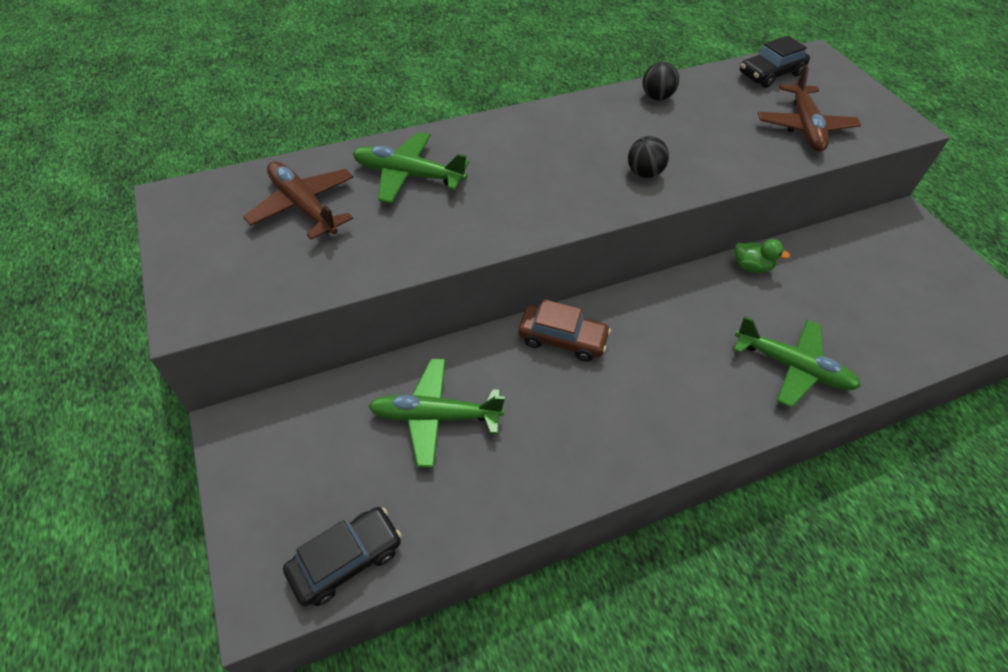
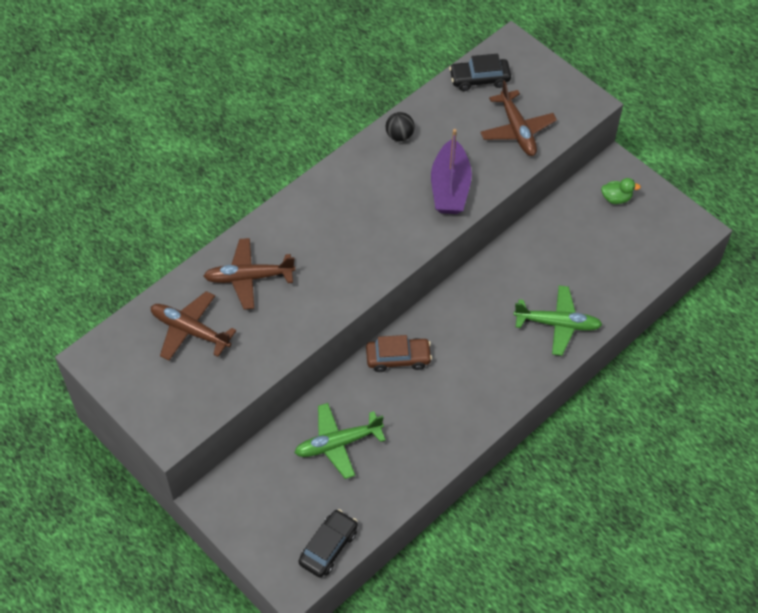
camera: 20 degrees left, 5 degrees up
(408, 175) = (249, 278): green plane -> brown plane
(644, 173) = (415, 216): black ball -> none
(700, 157) = (450, 187): none -> purple boat
(751, 267) = (511, 251): green duck -> green duck (616, 198)
(770, 74) = (479, 79): black car -> black car turned 45 degrees clockwise

